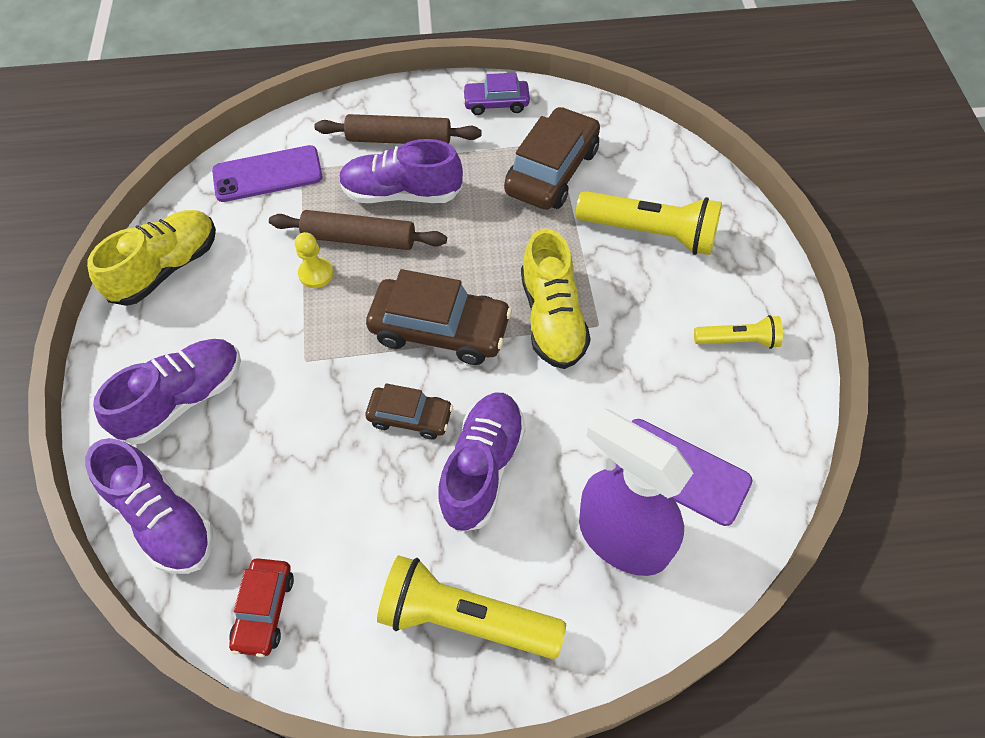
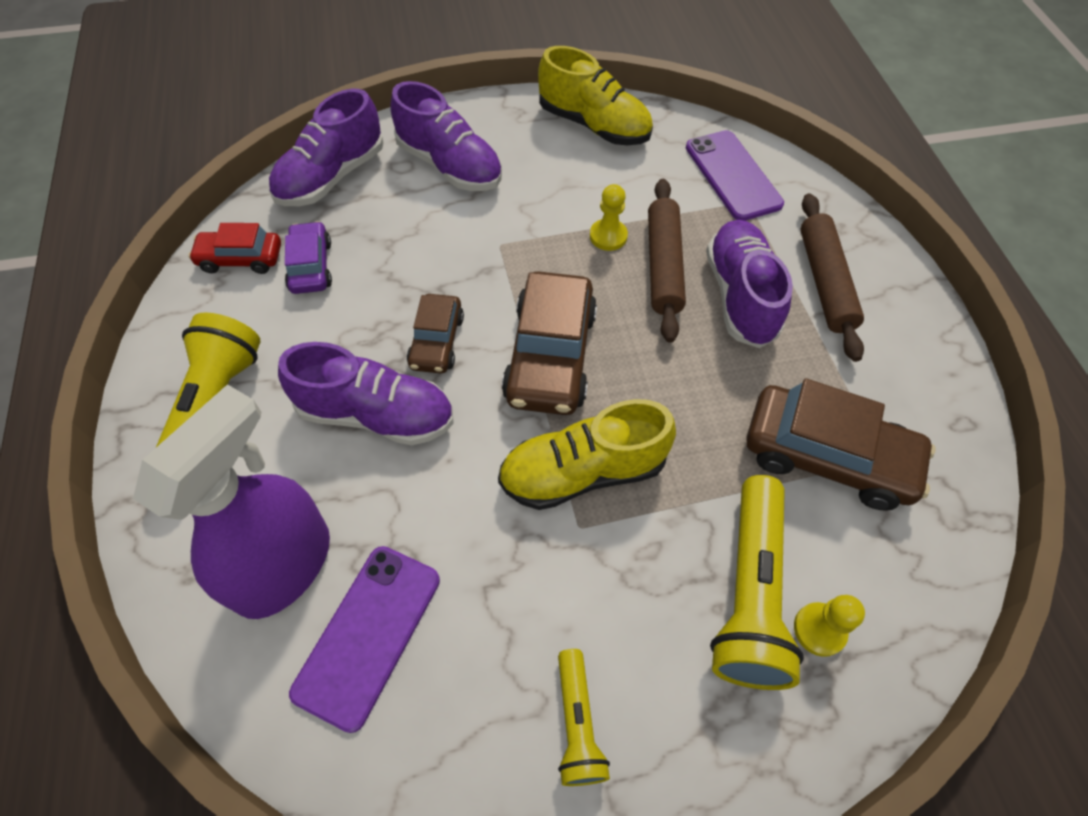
camera: 80 degrees right, 0 degrees up
(496, 103) = (928, 379): purple car -> purple car (310, 266)
(675, 202) = (819, 630): none -> yellow pawn

